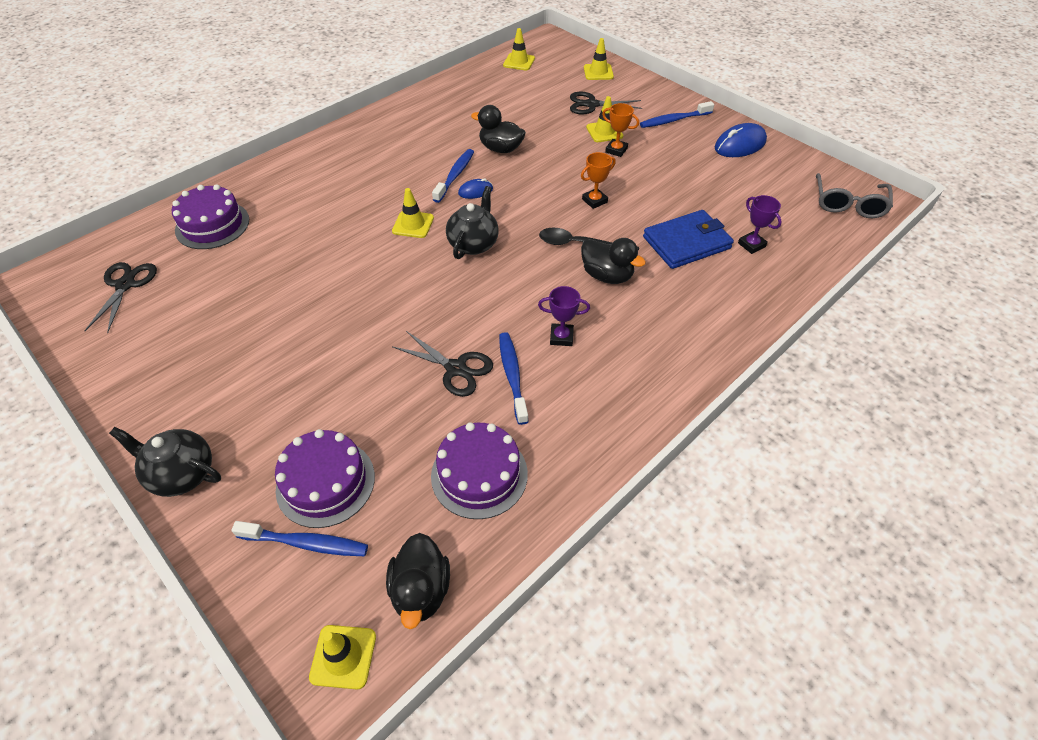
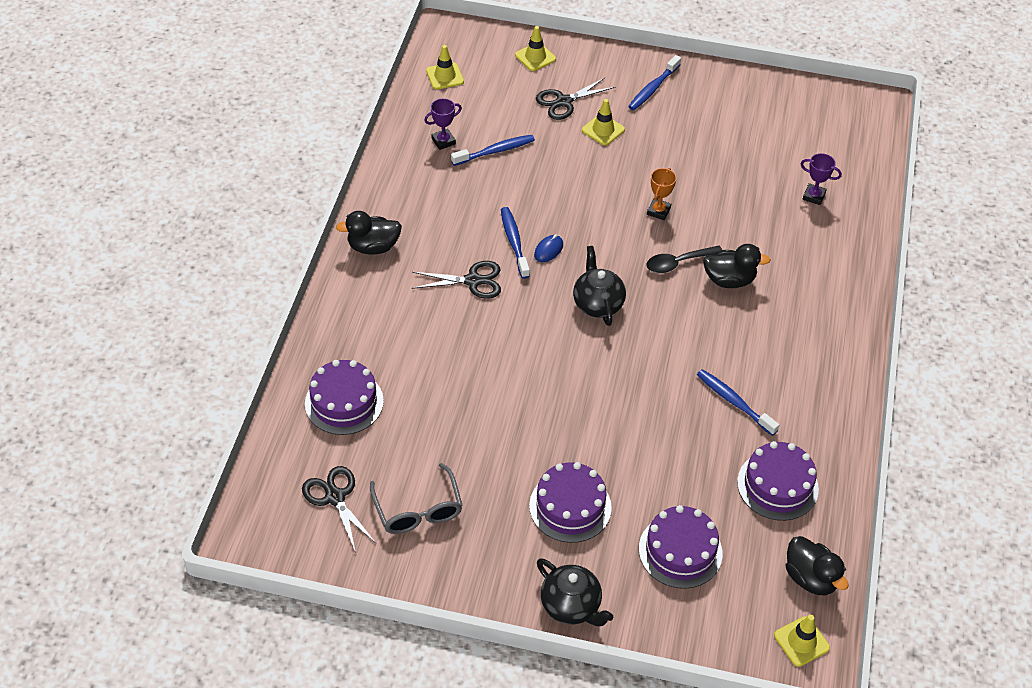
camera: 35 degrees left, 0 degrees up
(182, 474) = (571, 606): black teapot -> black teapot turned 120 degrees counterclockwise
(278, 387) = (570, 506): none -> purple cake
(306, 543) = (709, 595): blue toothbrush -> blue toothbrush (495, 151)
(413, 224) = (527, 311): yellow traffic cone -> none
(456, 368) = (688, 419): black scissors -> black scissors (473, 281)
(500, 149) = (527, 193): black duck -> black duck (373, 247)
(561, 337) = (741, 352): purple trophy -> purple trophy (443, 141)
(616, 150) = (631, 147): orange trophy -> none
(686, 242) = (764, 218): blue wallet -> none
(739, 145) = (730, 93): blue mouse -> none
(848, 204) = (856, 119): grey glasses -> grey glasses (418, 509)

